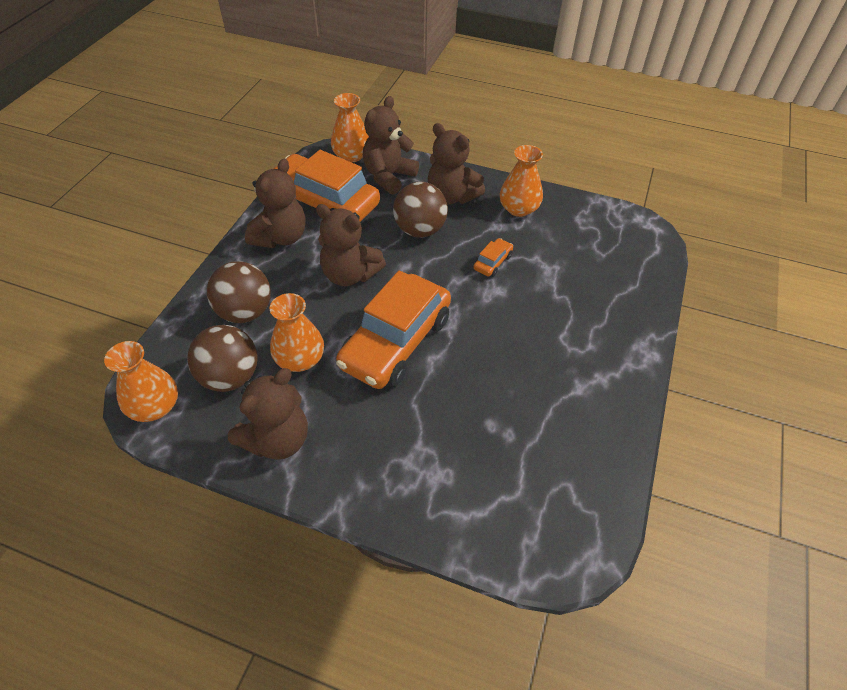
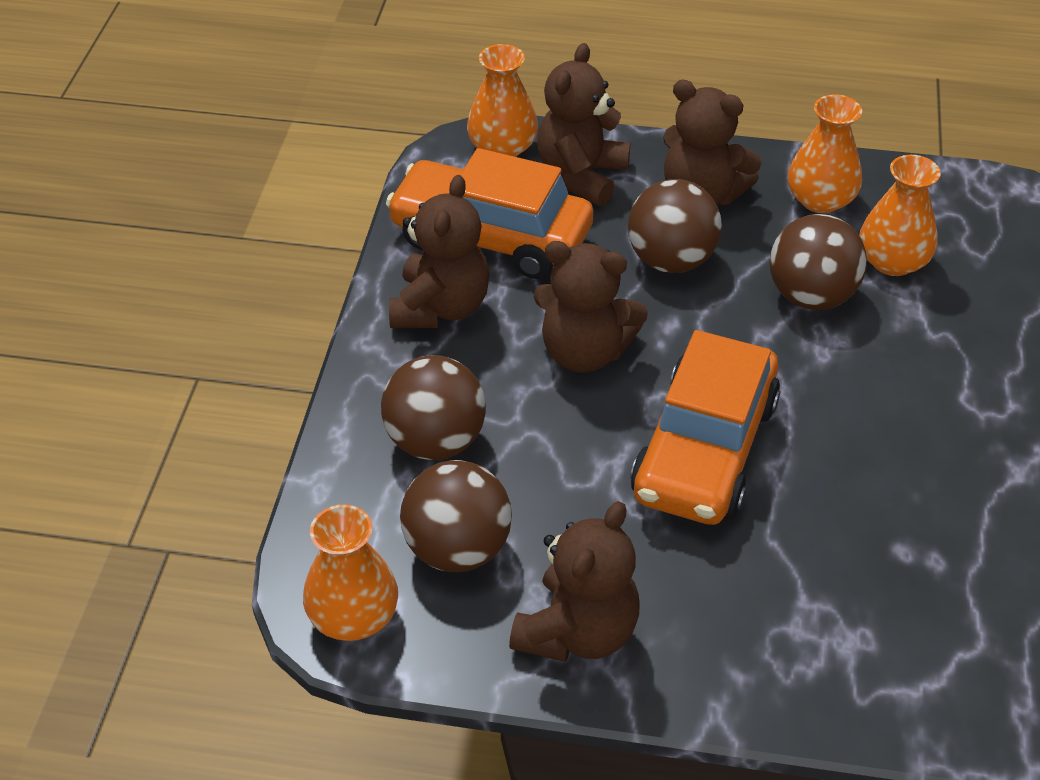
camera: 10 degrees left, 5 degrees down
(300, 359) = (560, 501): orange vase -> orange vase (892, 261)
(492, 262) = (811, 296): orange car -> brown ball

